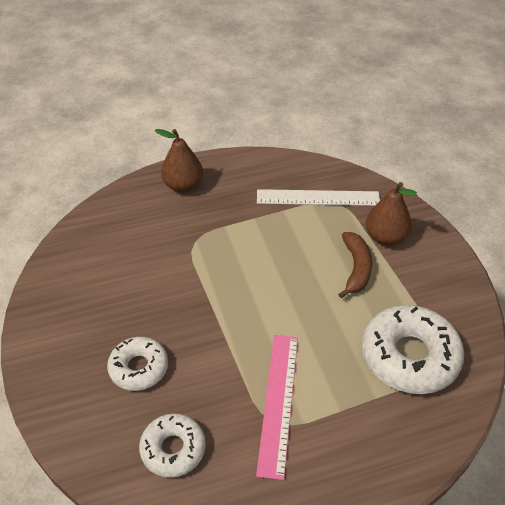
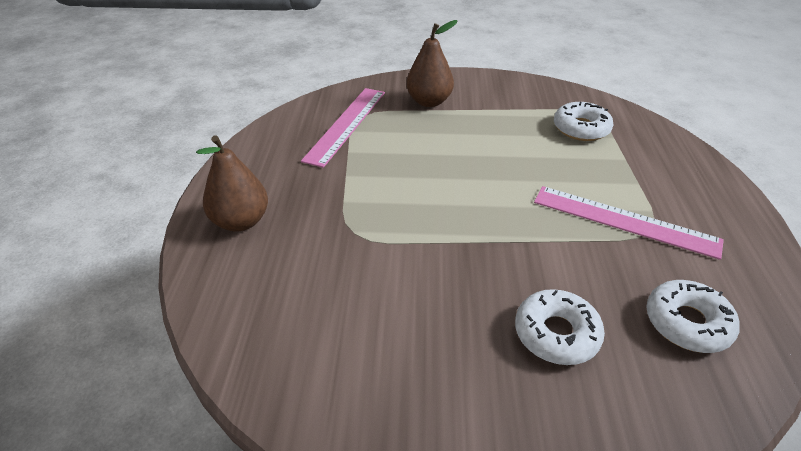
camera: 70 degrees left, 5 degrees down
(318, 198) = (346, 125): white ruler -> pink ruler
(356, 268) = (461, 128): brown banana -> none
(409, 356) = (581, 128): white donut -> white donut, size x0.60

